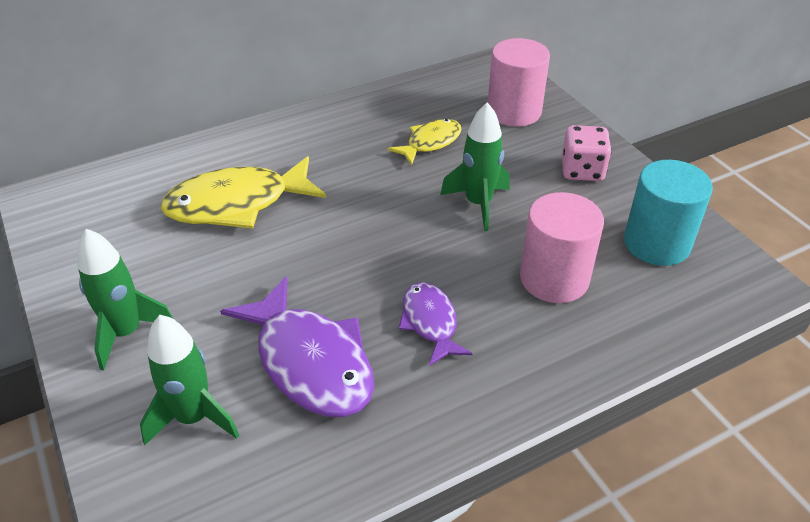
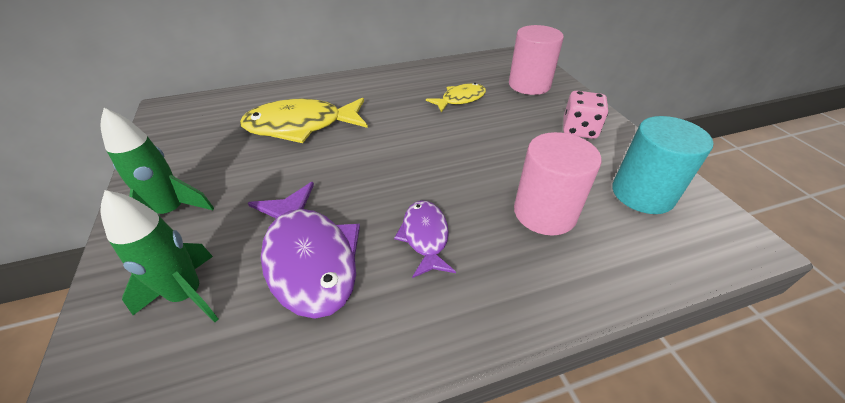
camera: 10 degrees right, 0 degrees up
(478, 204) = (488, 145): green rocket -> none

